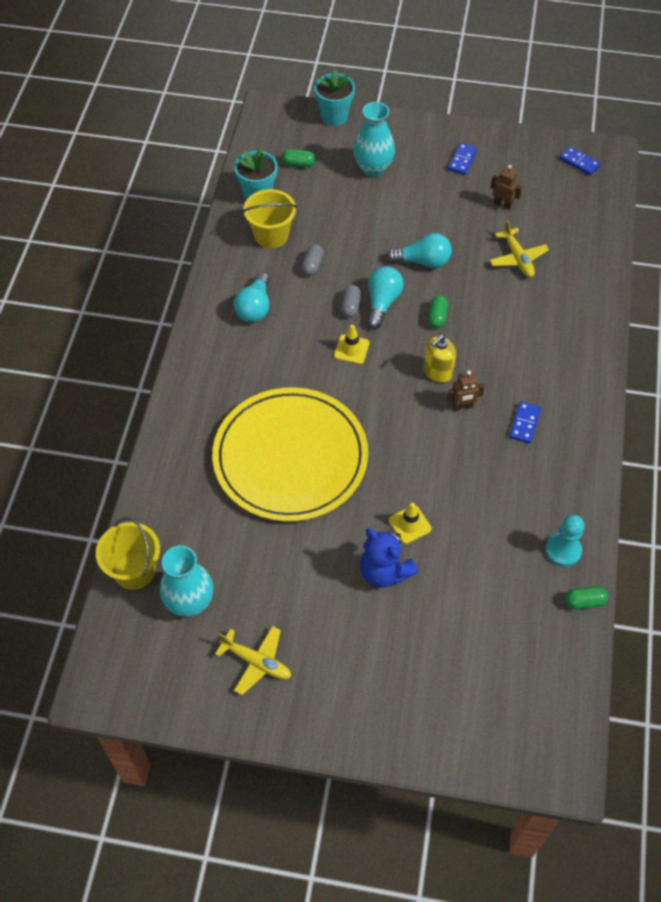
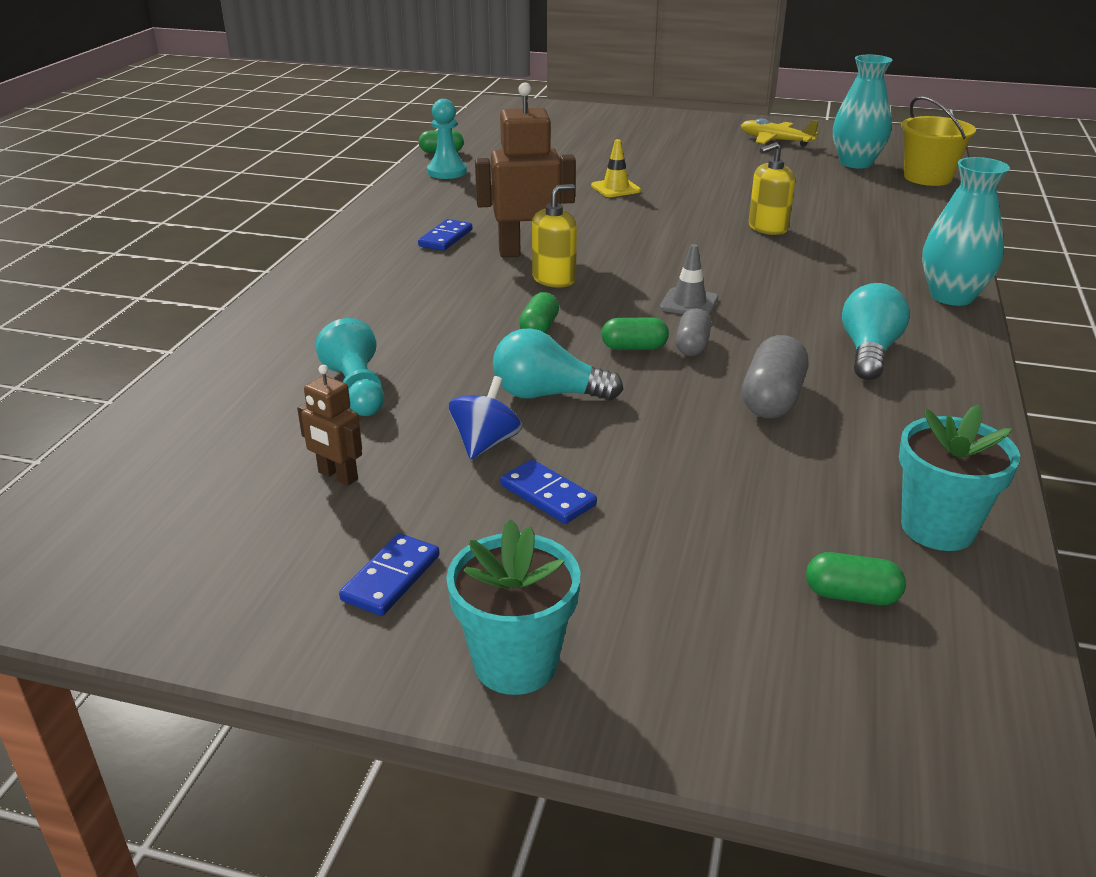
camera: 175 degrees left, 25 degrees down
(271, 235) = (874, 449): yellow bucket -> none
(290, 457) = (767, 228): yellow plate -> yellow soap dispenser
(312, 265) = (772, 399): grey capsule -> grey capsule, size x1.57
(334, 116) = (765, 742): turquoise flower pot -> turquoise flower pot (515, 663)
(351, 349) = (689, 303): yellow traffic cone -> grey traffic cone
(373, 168) = (640, 571): turquoise vase -> turquoise vase (952, 296)
(382, 302) = (634, 347): turquoise light bulb -> green capsule
(384, 572) = (647, 169): blue teddy bear -> none
(445, 227) = (485, 443): none -> blue spinning top
(462, 406) = (526, 252): brown robot -> brown robot, size x1.90
(517, 258) = (357, 390): yellow plane -> turquoise pawn
(579, 162) = (83, 554): blue domino -> blue domino (548, 495)

